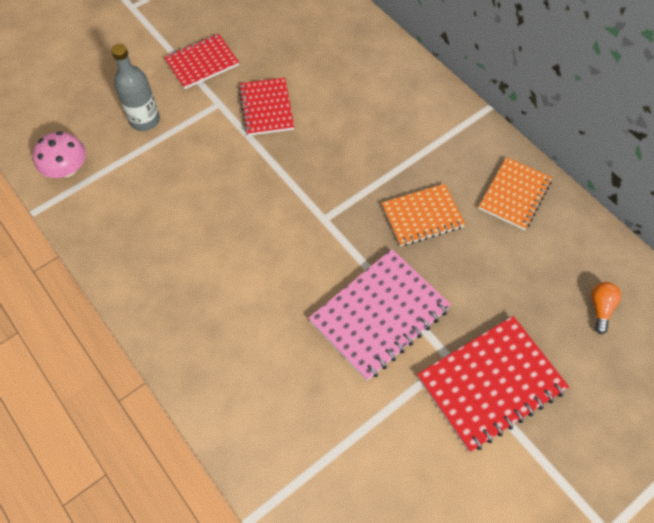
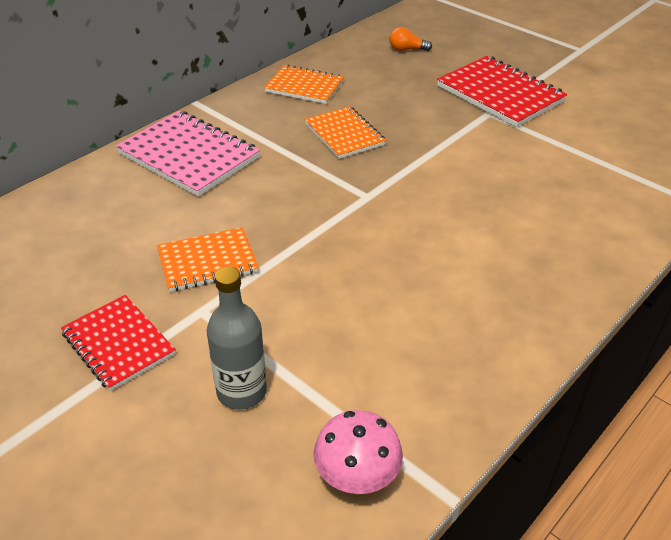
camera: 100 degrees left, 20 degrees down
(266, 108) = (207, 261): red notebook -> orange notebook
(379, 315) = (465, 152): pink notebook -> pink notebook (188, 156)

